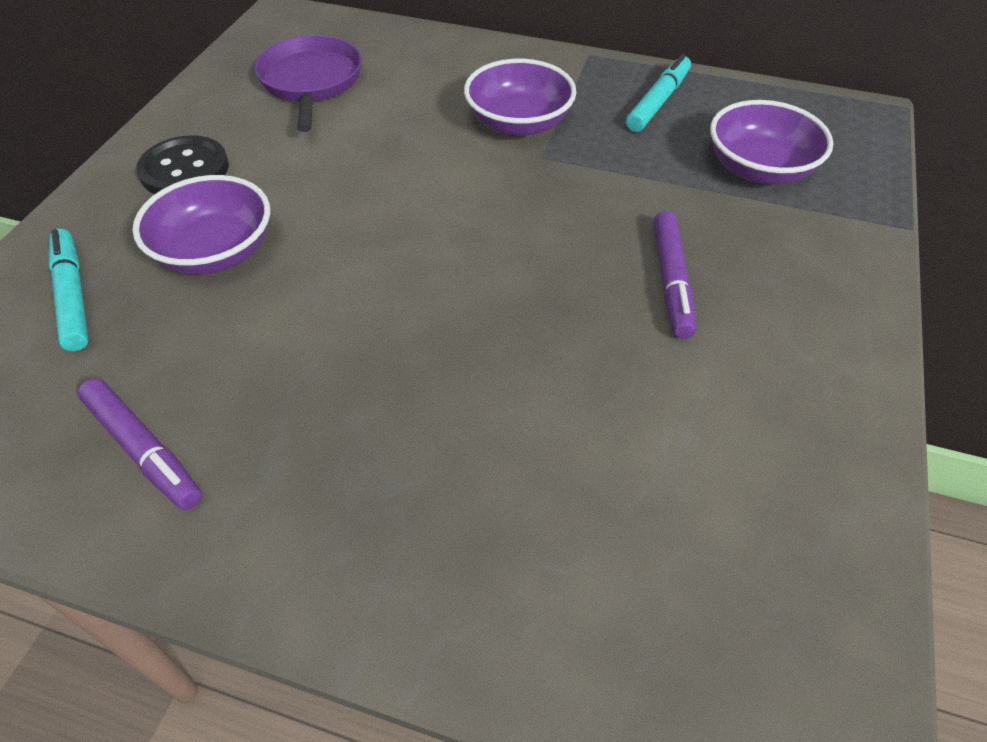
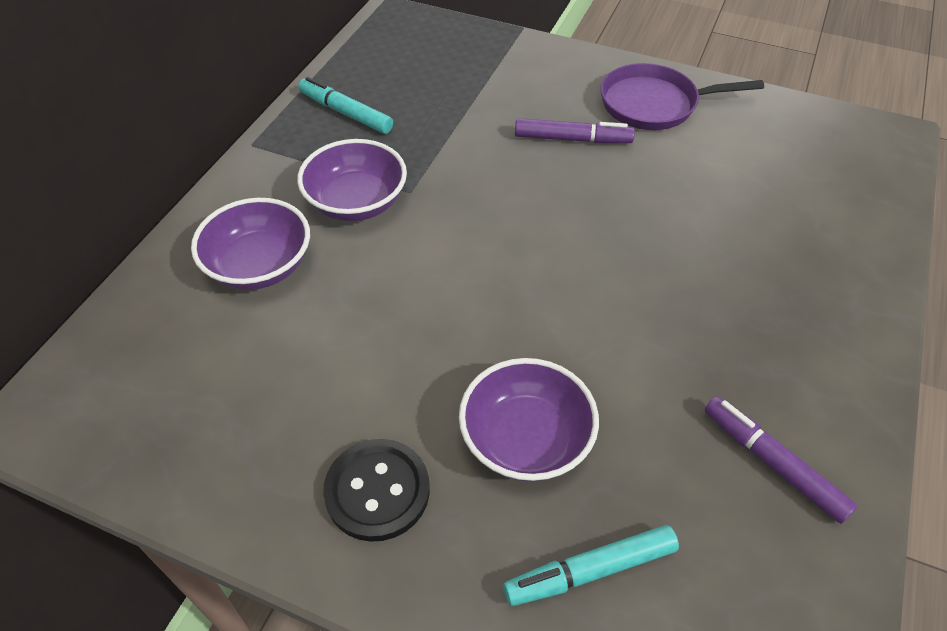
camera: 85 degrees left, 0 degrees up
(144, 449) = (773, 464): purple marker -> purple marker turned 90 degrees counterclockwise
(311, 82) = (224, 373): purple pan -> purple pan (654, 104)
(759, 169) = (450, 76): purple bowl -> purple bowl (260, 266)

